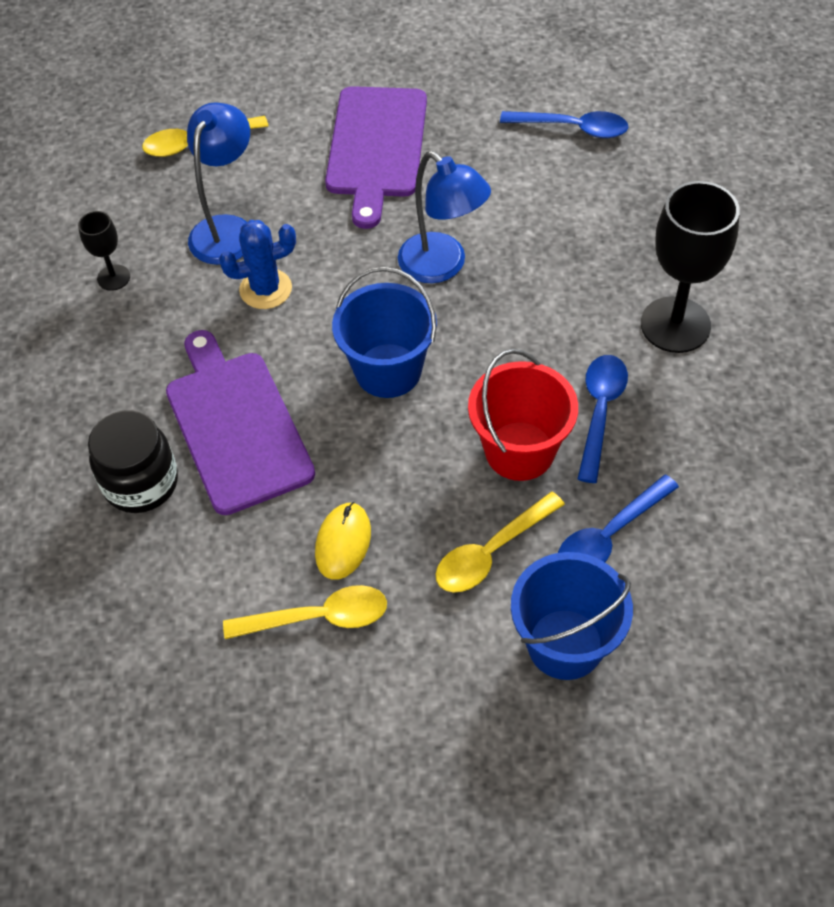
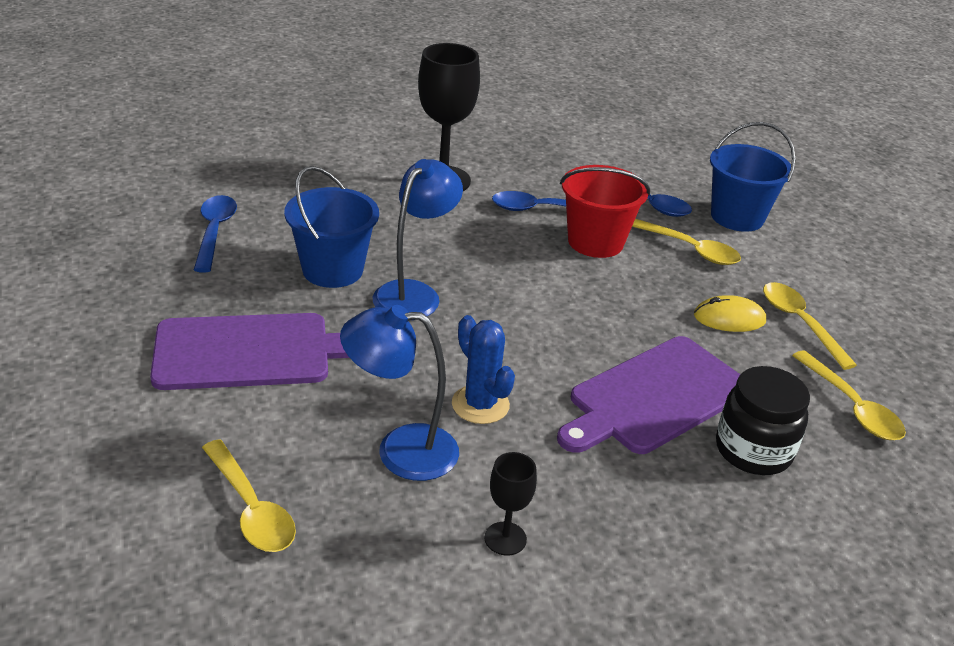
camera: 110 degrees left, 20 degrees down
(169, 604) = (851, 406): none -> yellow spoon
(388, 370) = (548, 313): blue bucket -> blue bucket (332, 270)

